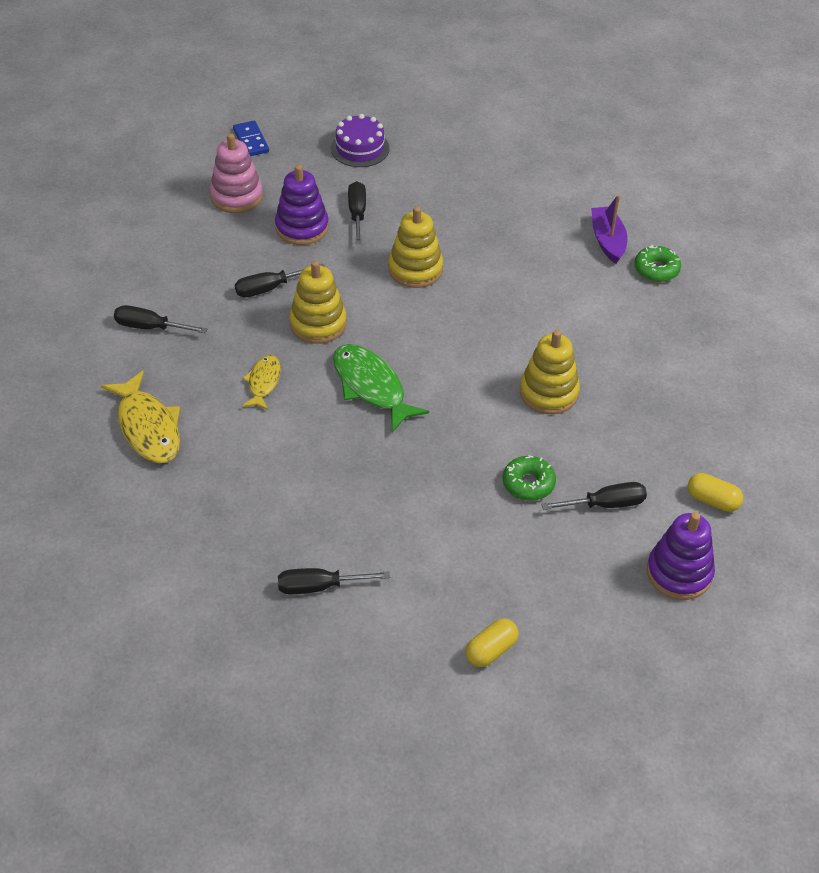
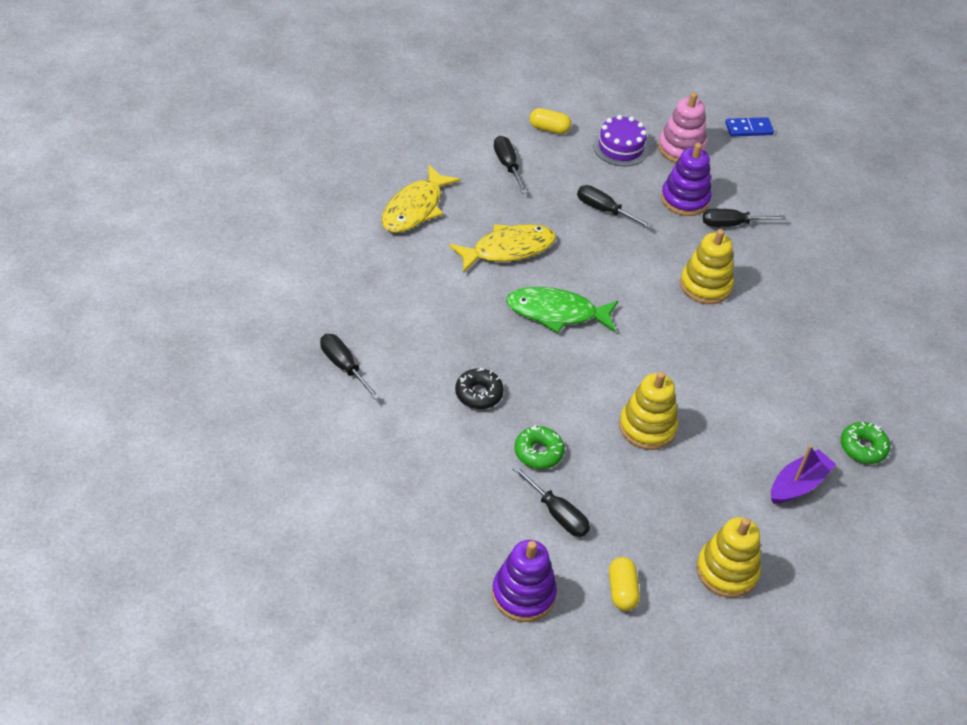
camera: 55 degrees right, 0 degrees up
(251, 141) = (748, 129): blue domino -> blue domino turned 45 degrees clockwise
(263, 382) = (508, 249): yellow fish -> yellow fish, size x1.70
(318, 324) = (593, 253): yellow stacking toy -> yellow stacking toy (726, 571)
(357, 214) = (732, 224): black screwdriver -> black screwdriver turned 150 degrees counterclockwise
(360, 148) = (807, 193): purple cake -> purple cake (620, 147)
(371, 387) = (556, 313): green fish -> green fish turned 105 degrees counterclockwise
(429, 494) = (478, 394): none -> black donut
(491, 650) = (356, 494): yellow capsule -> yellow capsule (549, 129)
(607, 241) = (864, 398): purple boat -> purple boat (798, 484)

